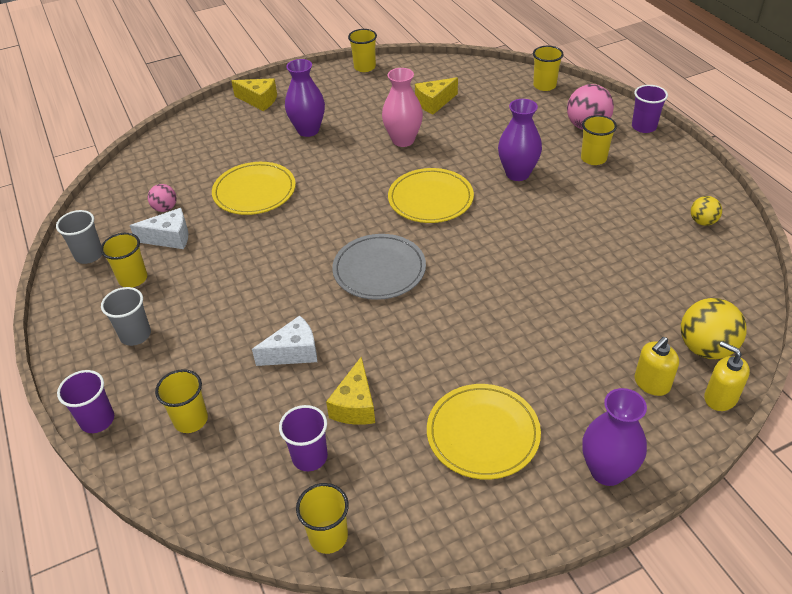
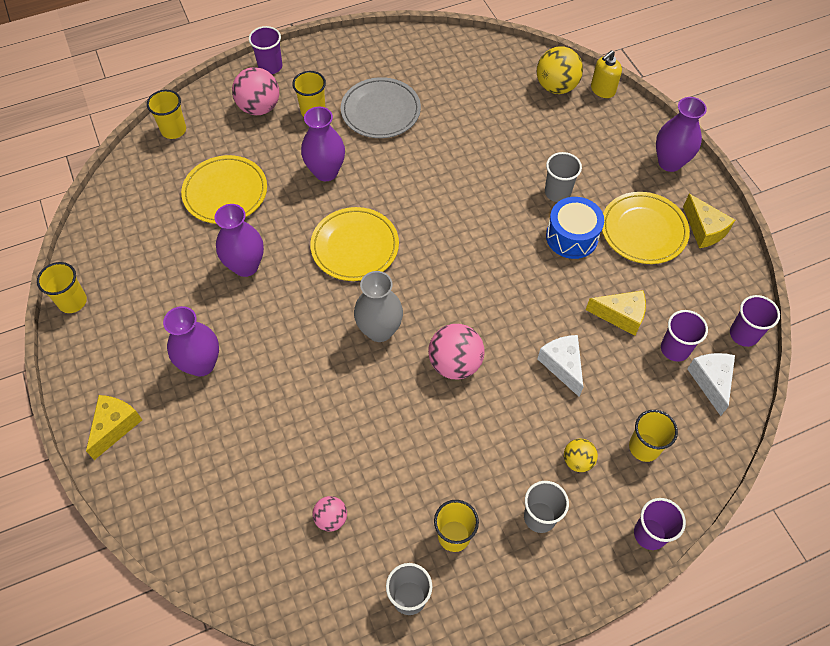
camera: 90 degrees left, 15 degrees up
(169, 238) = (387, 504): white cheese -> white cheese (711, 382)
(254, 192) = (315, 417): yellow plate -> yellow plate (225, 192)
(300, 272) = (455, 363): none -> pink ball
(328, 536) = (743, 334): yellow cup -> purple cup
(338, 221) = (379, 330): none -> grey vase
(379, 270) = (457, 294): grey plate -> grey plate (380, 111)
(403, 140) = (245, 266): pink vase -> purple vase
(434, 103) = (178, 232): yellow cheese -> yellow cheese (704, 230)
(463, 362) = (572, 237): none -> blue drum
(528, 349) = (557, 192): none -> grey cup
(651, 383) = (591, 123): yellow soap dispenser -> none
(702, 222) = (414, 57): yellow ball -> yellow ball (577, 461)

